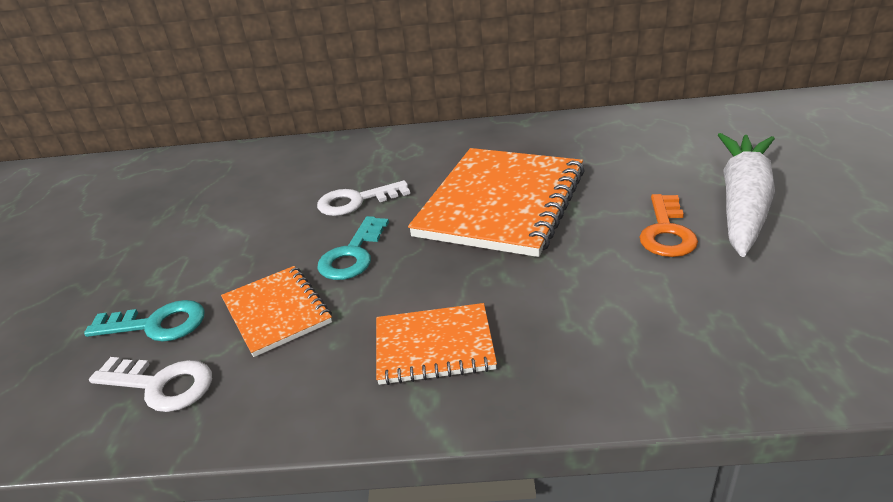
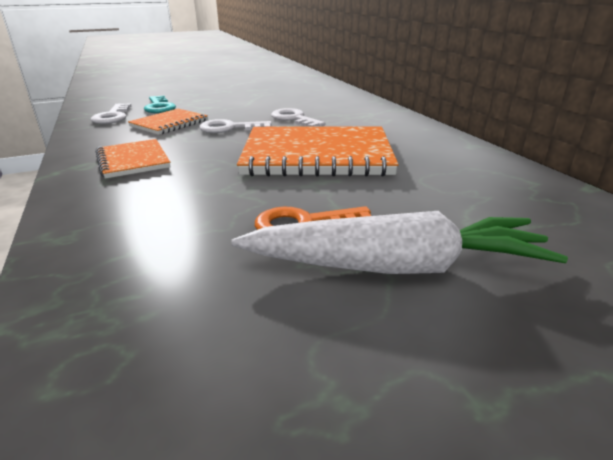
camera: 65 degrees right, 5 degrees down
(352, 255) = (229, 128): turquoise key -> white key

